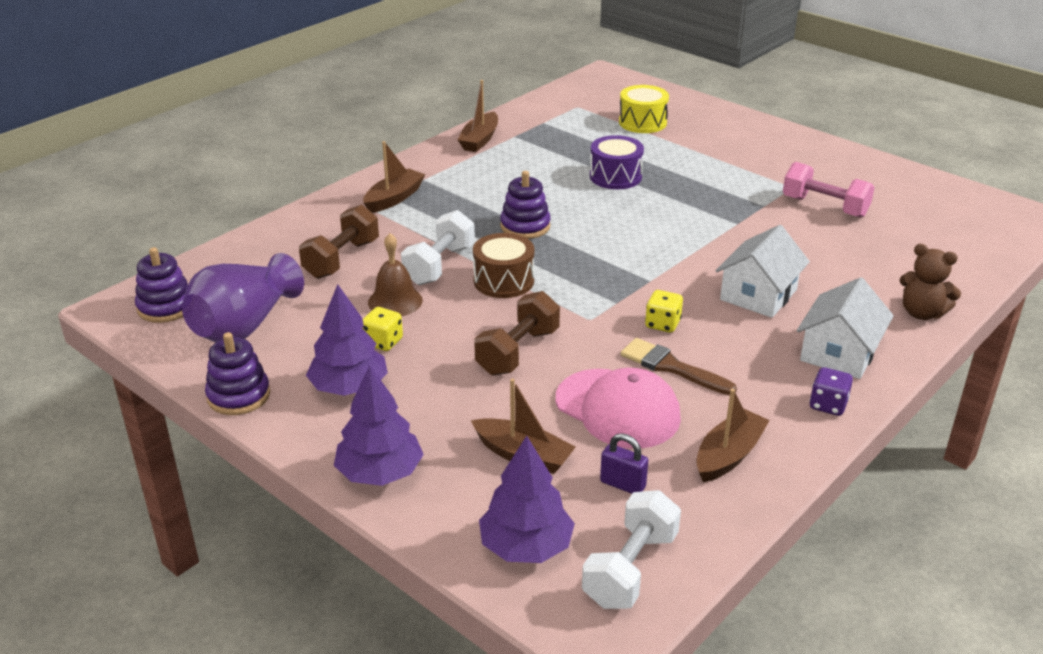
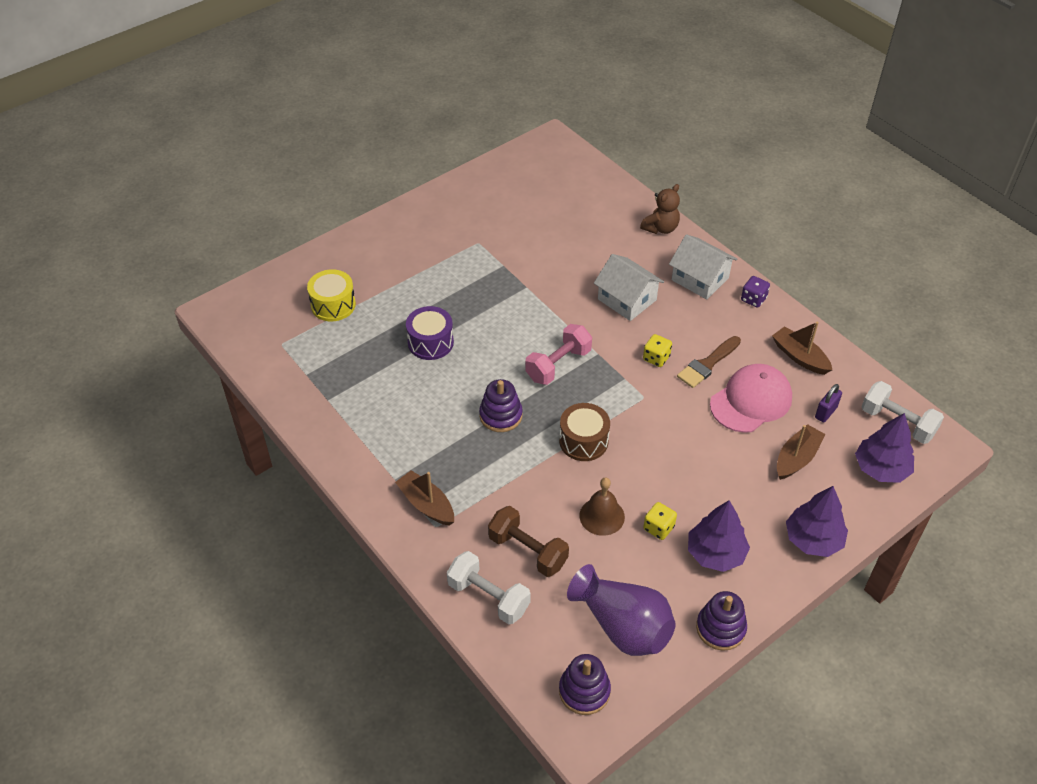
camera: 80 degrees left, 15 degrees up
(439, 265) = (552, 481): white dumbbell -> white dumbbell (488, 597)
(480, 140) = (327, 427): brown boat -> none
(518, 352) = (681, 445): brown dumbbell -> none
(824, 207) = (514, 233): pink dumbbell -> pink dumbbell (558, 365)

